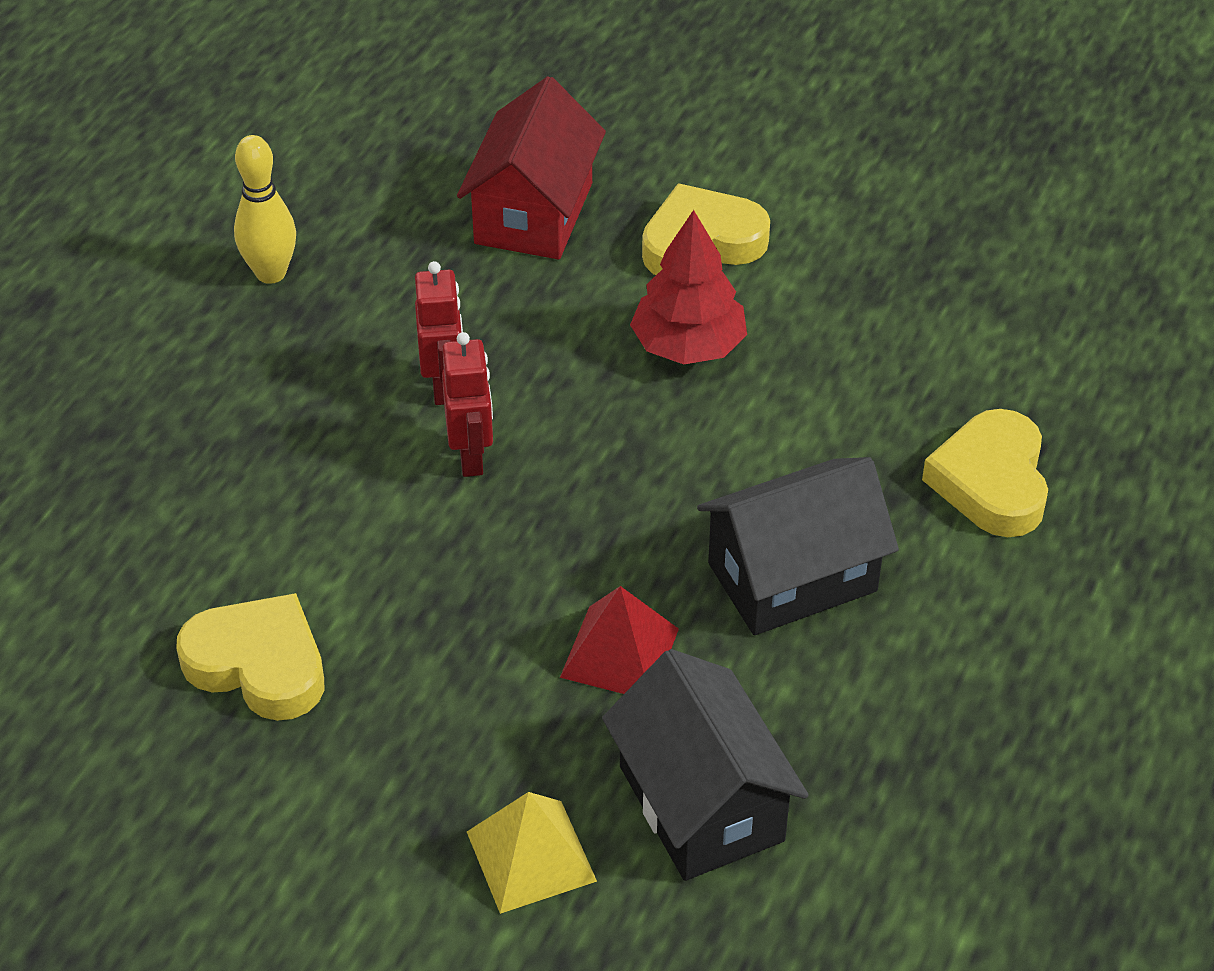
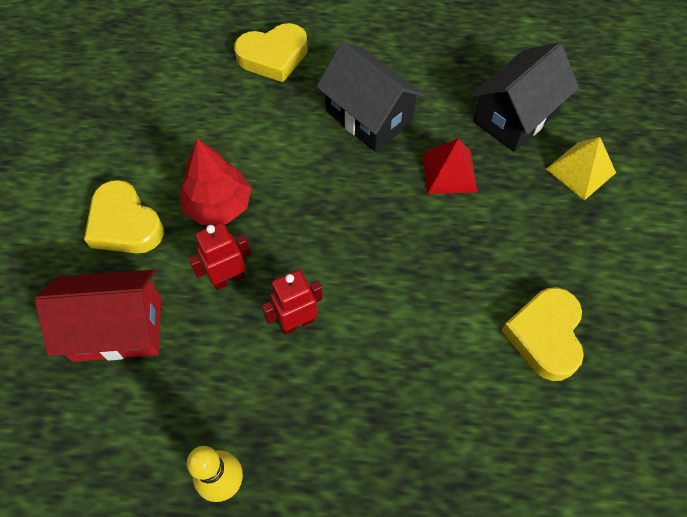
camera: 110 degrees left, 15 degrees up
(471, 457) = (348, 285): red robot -> red robot (228, 278)

